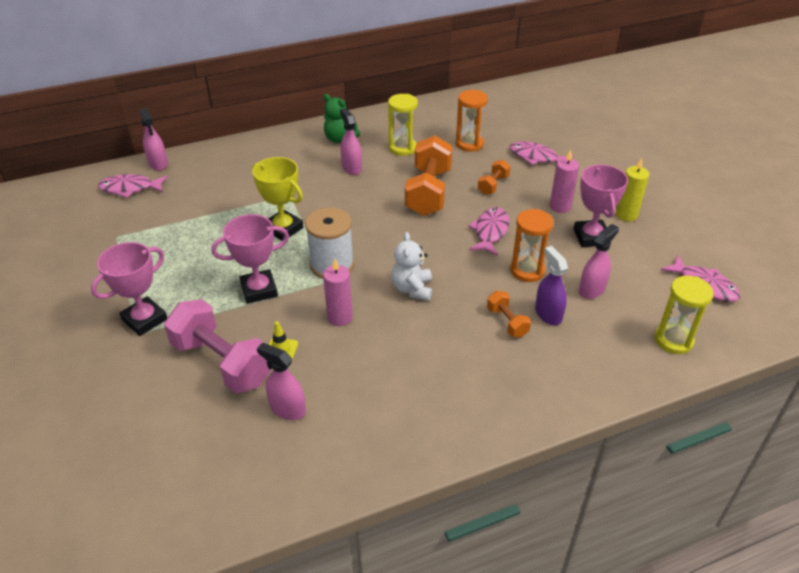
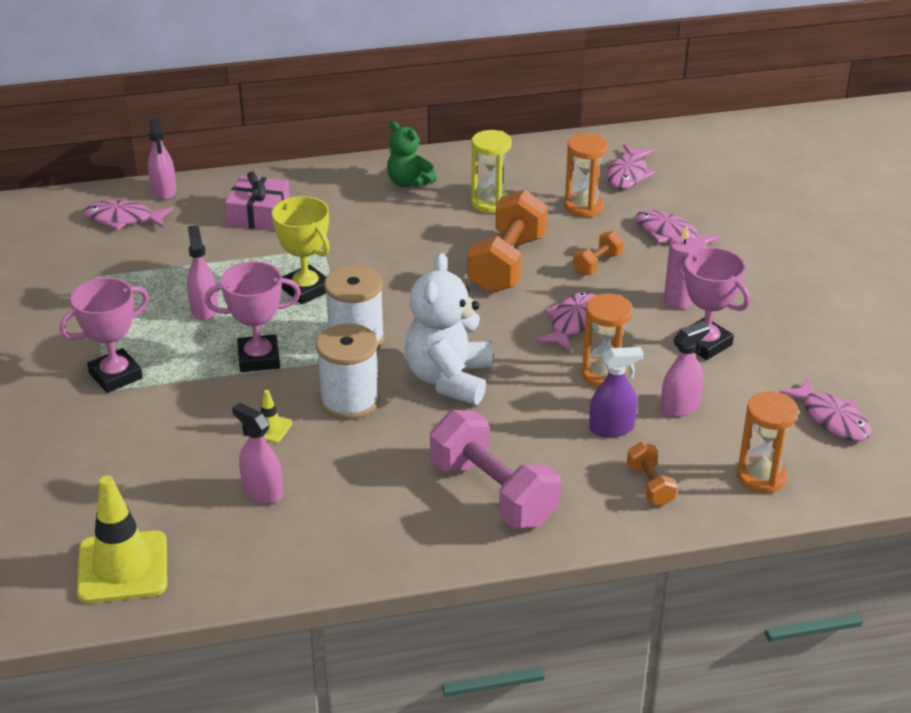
camera: 10 degrees right, 5 degrees down
(180, 502) = (123, 567): none -> yellow traffic cone
(222, 362) = (197, 433): pink dumbbell -> pink dumbbell (493, 493)
(234, 174) = (259, 214): none -> pink gift
(340, 317) = (349, 401): pink candle -> white spool
(351, 168) = (414, 222): pink spray bottle -> pink spray bottle (204, 309)
(412, 289) = (449, 379): white teddy bear -> white teddy bear, size x1.65
(492, 118) = (628, 174): none -> pink fish
(507, 322) = (556, 431): orange dumbbell -> orange dumbbell (650, 485)
(548, 314) = (612, 428): purple spray bottle -> purple spray bottle turned 90 degrees clockwise
(591, 237) = (705, 343): pink trophy -> pink trophy turned 45 degrees counterclockwise
(626, 215) = (764, 321): yellow candle -> none
(673, 340) = (761, 477): yellow hourglass -> orange hourglass

